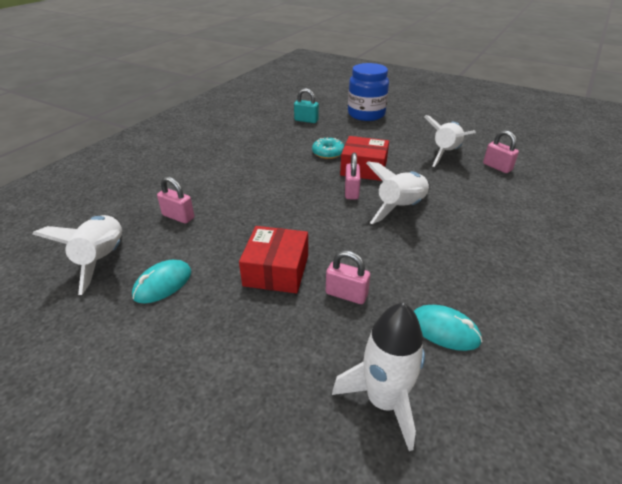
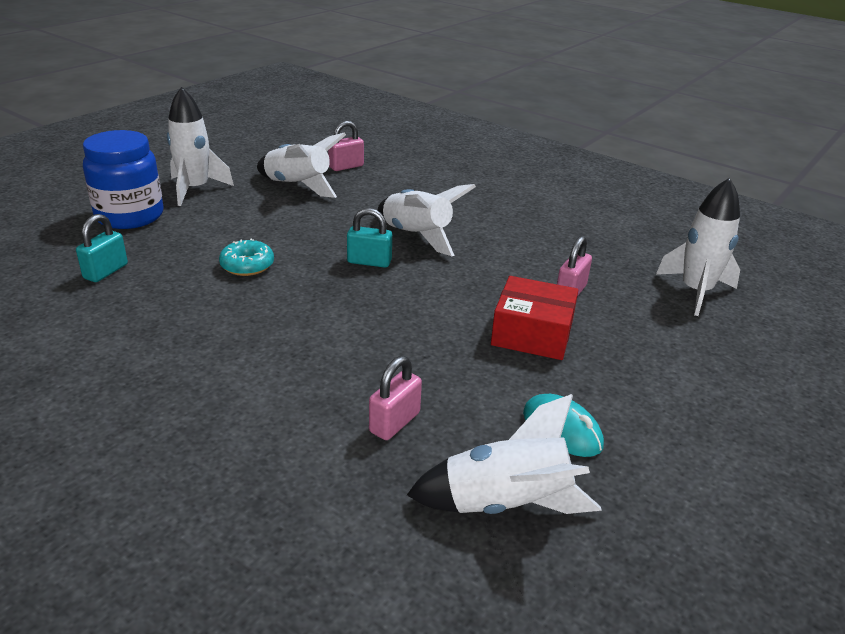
camera: 85 degrees left, 5 degrees down
(351, 192) = (369, 262): pink padlock -> turquoise padlock
(363, 168) = (310, 244): red box -> none
(411, 124) = (195, 189): none -> white rocket
(444, 330) = (612, 251): turquoise mouse -> none

